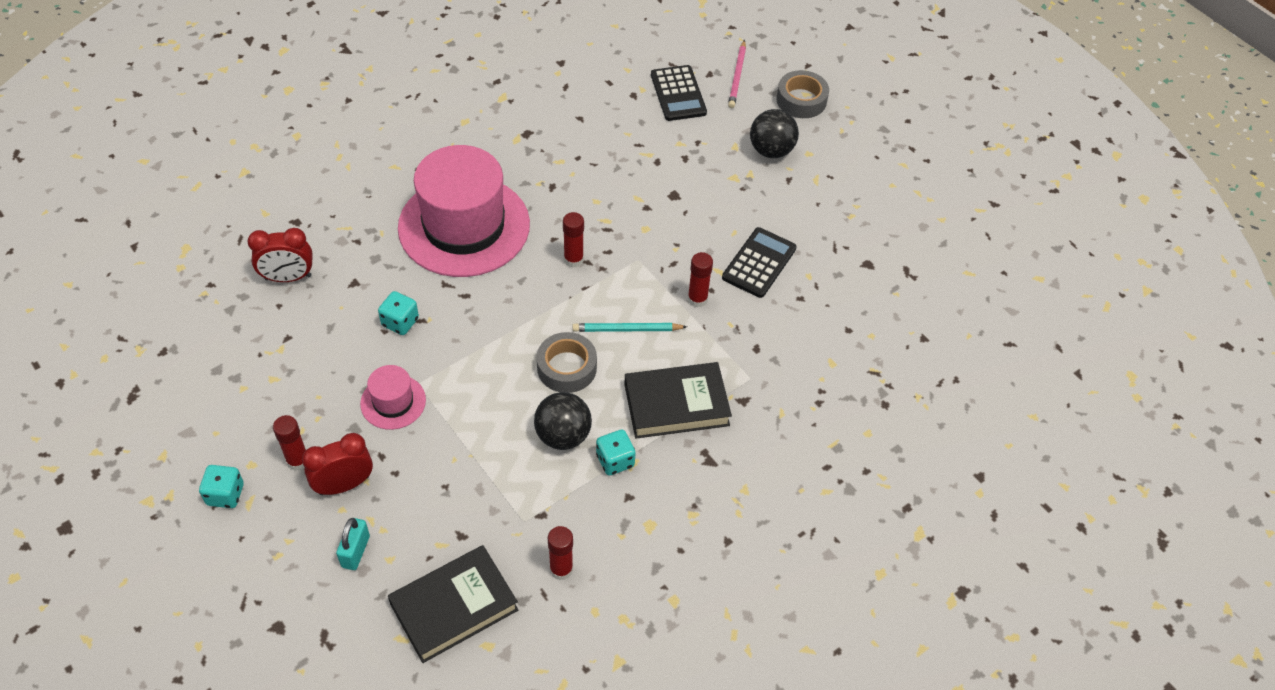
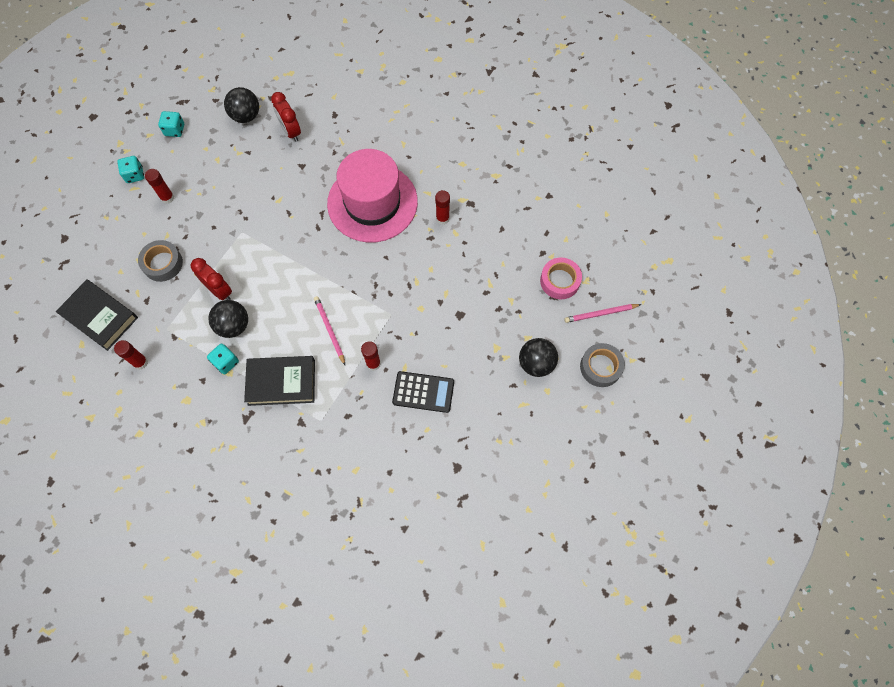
camera: 70 degrees right, 15 degrees up
(221, 322) = (246, 116): none -> black ball
(344, 485) = (160, 227): red clock -> red clock (219, 290)
(355, 551) = (119, 252): turquoise padlock -> none
(393, 402) = (224, 225): pink hat -> none
(400, 322) = (282, 202): turquoise dice -> turquoise dice (175, 130)
(567, 368) = (285, 307): grey tape -> grey tape (163, 263)
(573, 260) = (373, 276): red glue stick -> red glue stick (442, 218)
(627, 330) = (329, 330): turquoise pencil -> pink pencil
(676, 404) = (281, 382): black book -> black book turned 60 degrees counterclockwise
(678, 94) = (560, 281): black calculator -> pink tape

